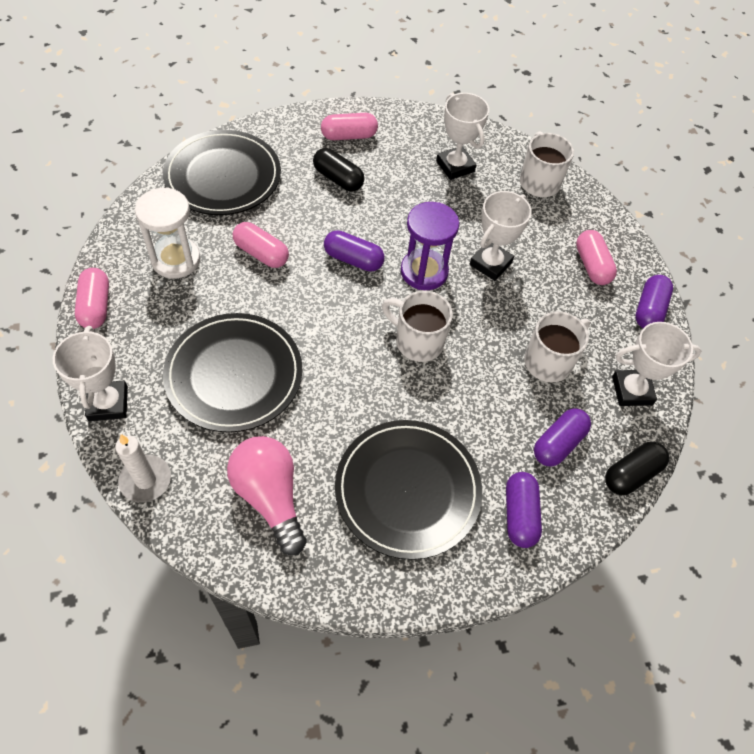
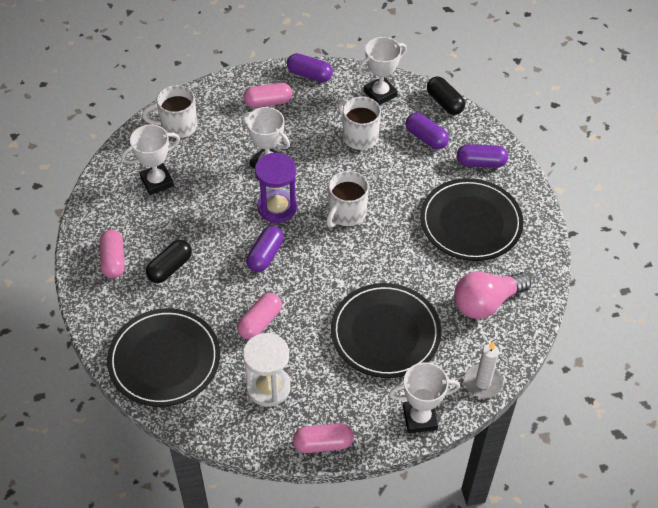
camera: 85 degrees left, 5 degrees down
(632, 390) = (380, 94): white trophy -> white trophy turned 60 degrees clockwise

